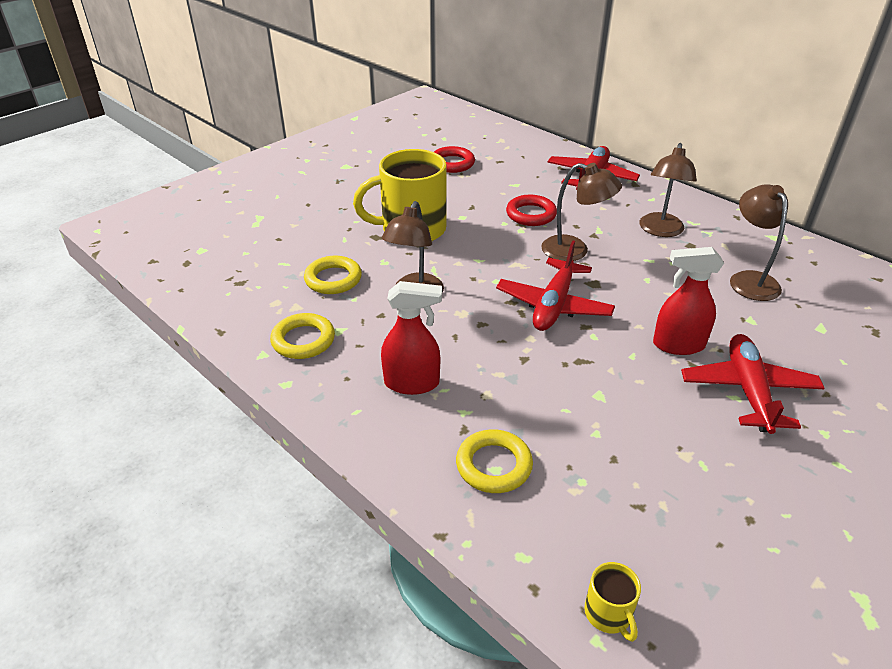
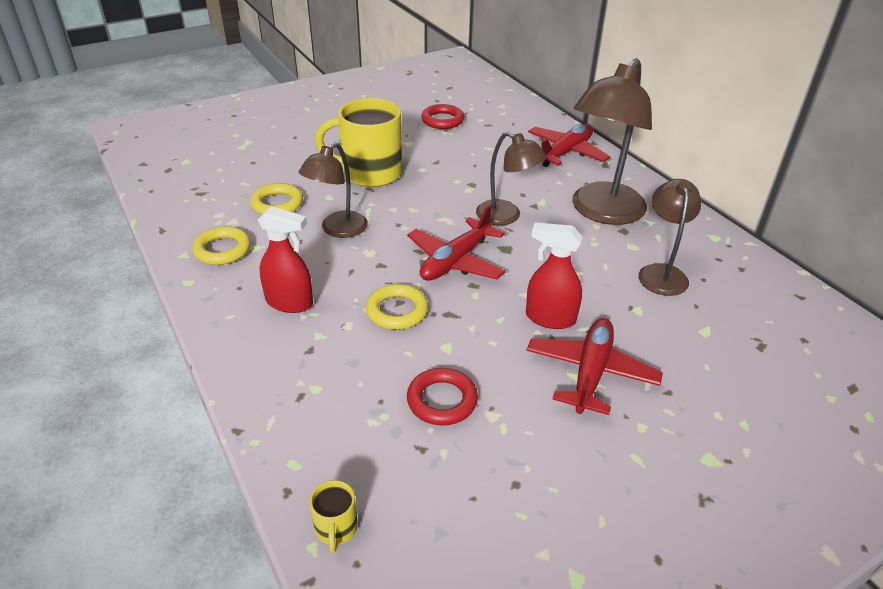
camera: 15 degrees right, 0 degrees up
(494, 465) = (316, 385): yellow ring -> yellow ring (397, 311)
(531, 214) = (486, 177): red ring -> red ring (442, 400)
(660, 231) = (602, 212): brown lamp -> brown lamp, size x1.70

